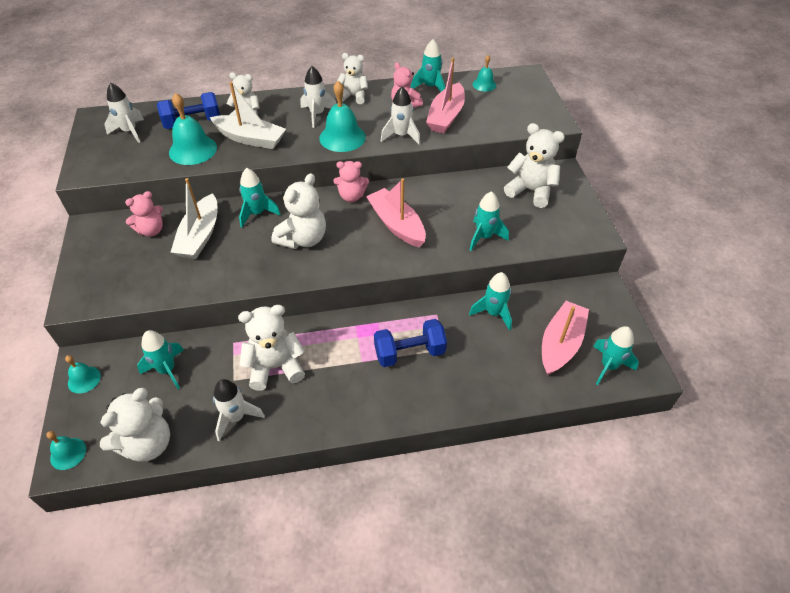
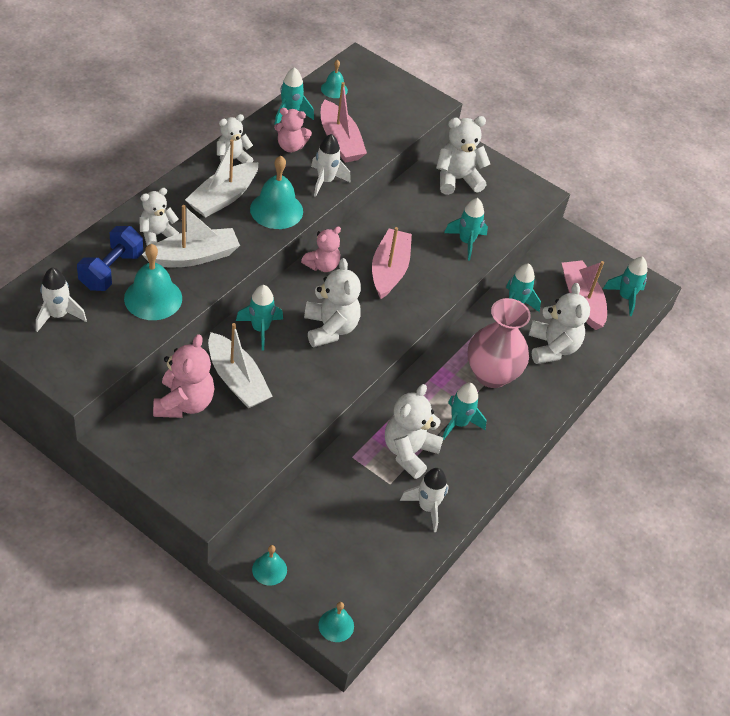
camera: 50 degrees left, 0 degrees up
(147, 443) = (387, 573): white teddy bear -> white teddy bear (552, 348)
(151, 230) = (184, 403): pink teddy bear -> pink teddy bear, size x1.51
(167, 370) = (328, 513): turquoise rocket -> turquoise rocket (459, 423)
(317, 114) = (223, 198): white rocket -> white boat
(396, 224) = (389, 270): pink boat -> pink boat turned 90 degrees clockwise
(409, 353) = (491, 374): blue dumbbell -> pink vase

